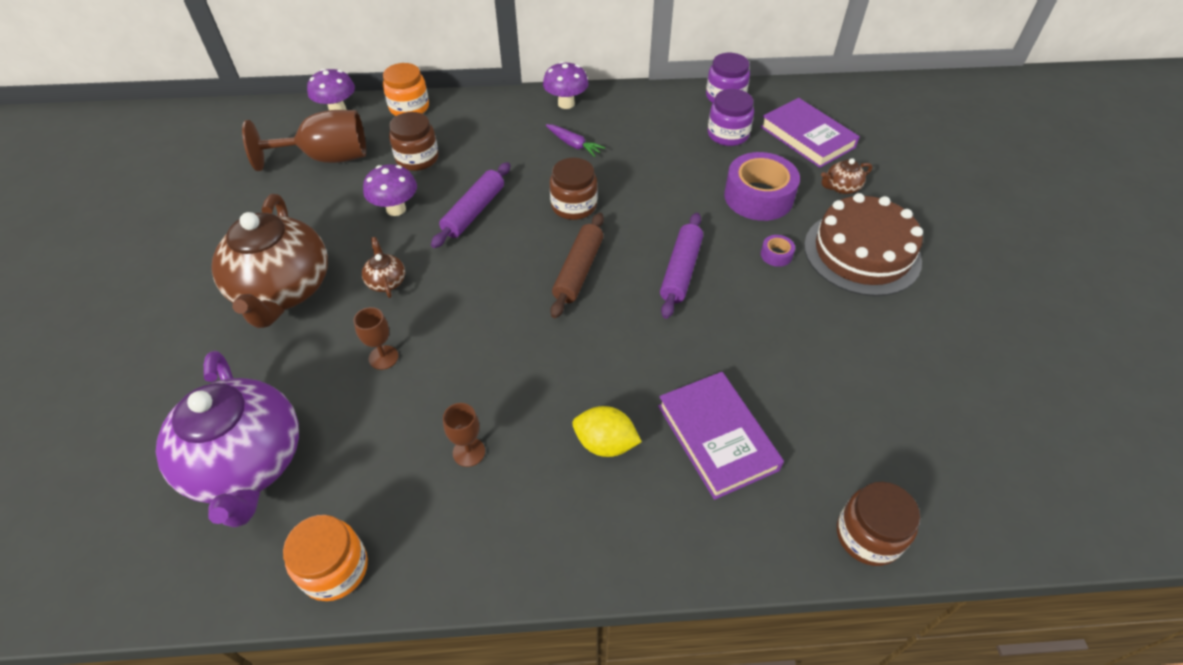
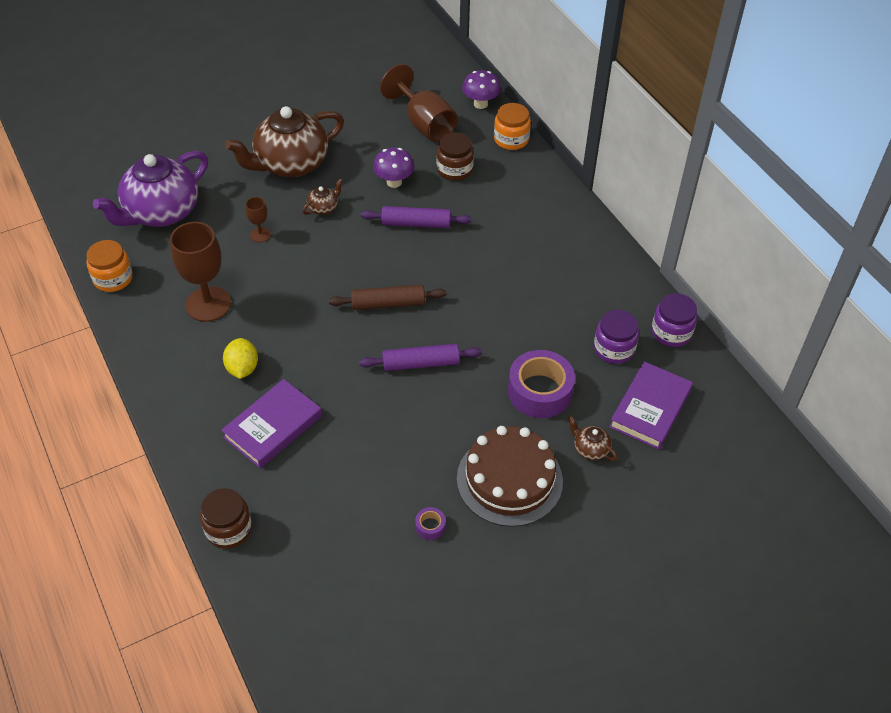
camera: 65 degrees right, 0 degrees up
(469, 452) = (208, 304): brown goblet -> brown goblet, size x2.09
(566, 104) = (582, 228): purple mushroom -> none
(573, 144) = (530, 251): purple carrot -> none
(574, 205) = (456, 277): brown jar -> none
(776, 255) = (473, 420): purple tape -> purple tape (430, 526)

